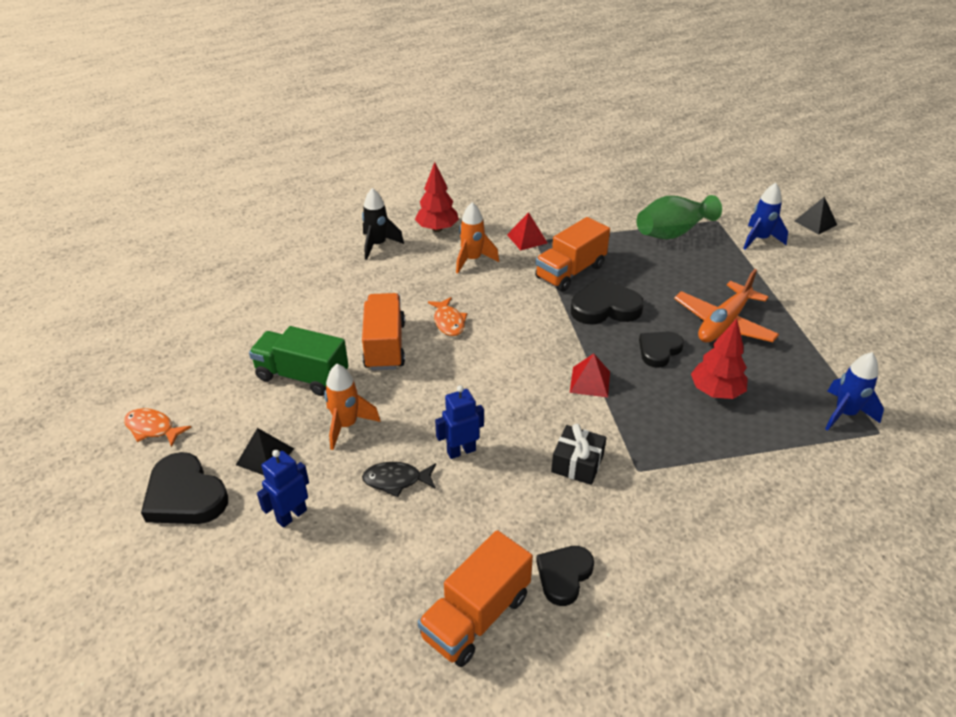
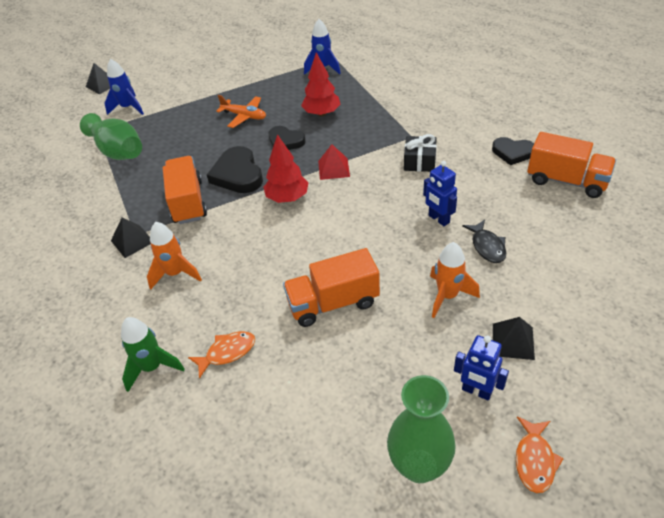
camera: 100 degrees left, 5 degrees up
(185, 495) = (589, 383): black heart -> none
(200, 362) = (419, 466): none -> green vase
(291, 515) = (558, 297): blue robot -> blue robot (476, 391)
(302, 376) = (401, 354): green truck -> none
(378, 245) = (152, 367): black rocket -> green rocket
(437, 229) = (114, 319): red tree -> red tree (287, 198)
(448, 322) = (283, 266): orange fish -> orange fish (227, 352)
(527, 239) = (132, 241): red pyramid -> black pyramid
(570, 272) = (188, 202): orange truck -> orange truck turned 135 degrees counterclockwise
(723, 323) = (244, 116): orange plane -> orange plane, size x0.66

